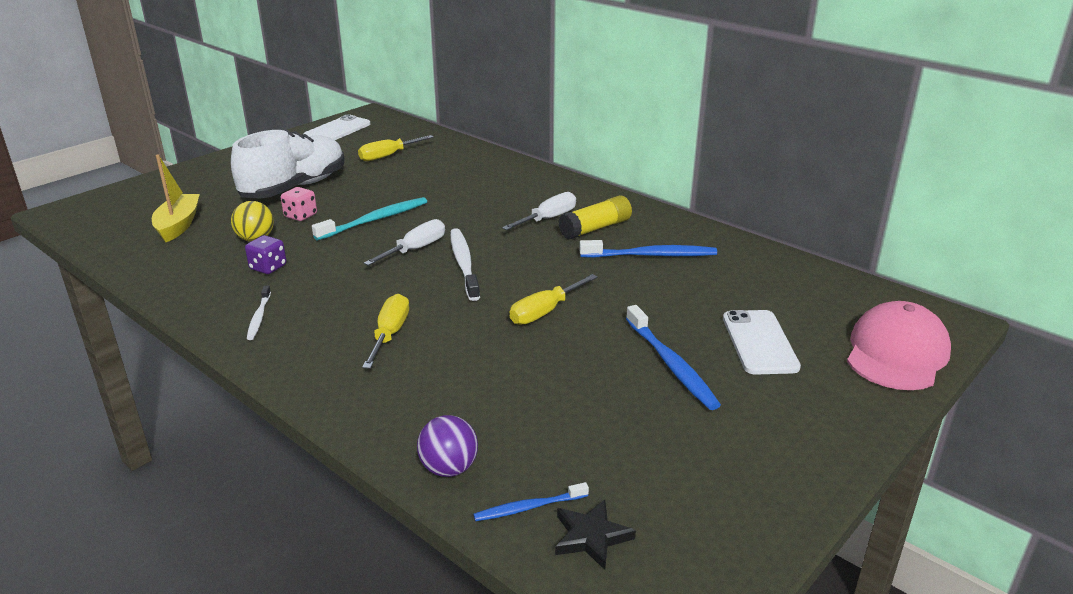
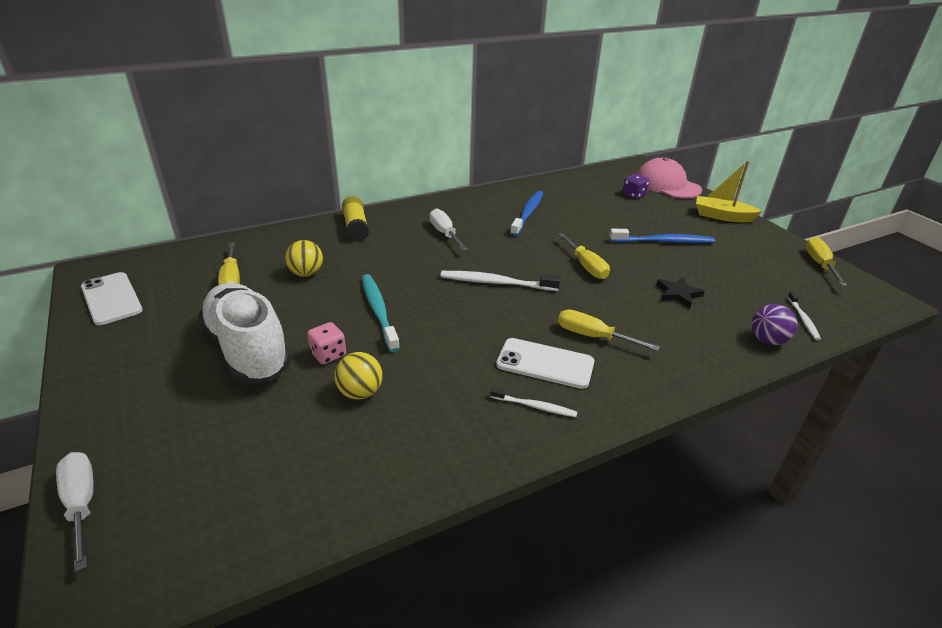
camera: 70 degrees left, 5 degrees up
(178, 225) = (267, 455): yellow boat -> yellow boat (722, 216)
(268, 267) = (435, 390): purple dice -> purple dice (633, 195)
(415, 249) = (455, 300): white screwdriver -> white screwdriver (82, 504)
(417, 178) = (306, 273): none -> yellow ball
(528, 507) = (803, 319): blue toothbrush -> white toothbrush
(591, 537) = (825, 305): black star -> black star (678, 294)
(595, 228) = (475, 221): yellow glue stick -> yellow glue stick (356, 227)
(743, 538) = (819, 264): none -> yellow screwdriver
(759, 342) = (647, 212): white phone -> white phone (545, 363)

